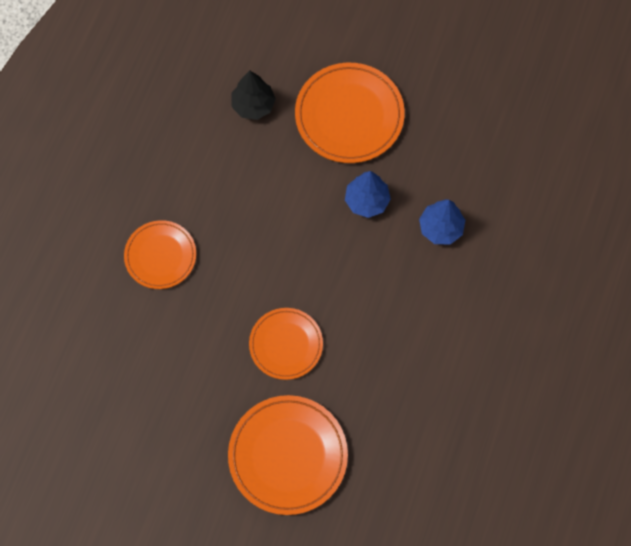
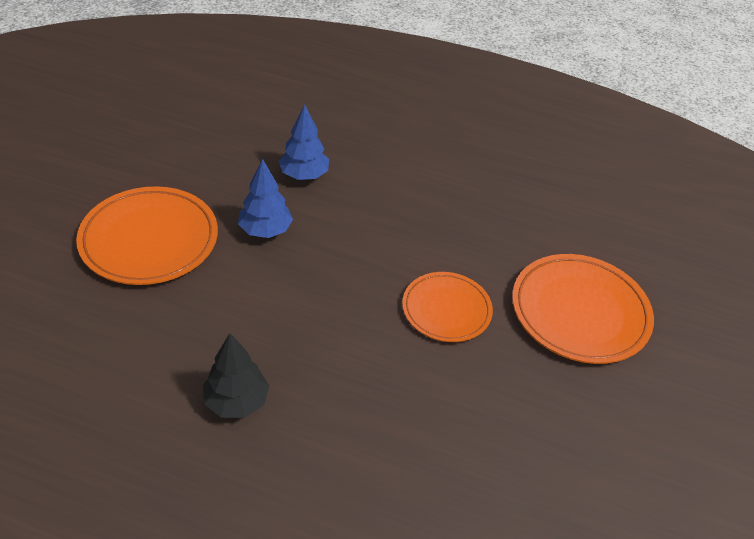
camera: 95 degrees left, 25 degrees down
(160, 256) = (327, 446): orange plate -> none
(253, 105) = (110, 334): black tree -> black tree (237, 402)

